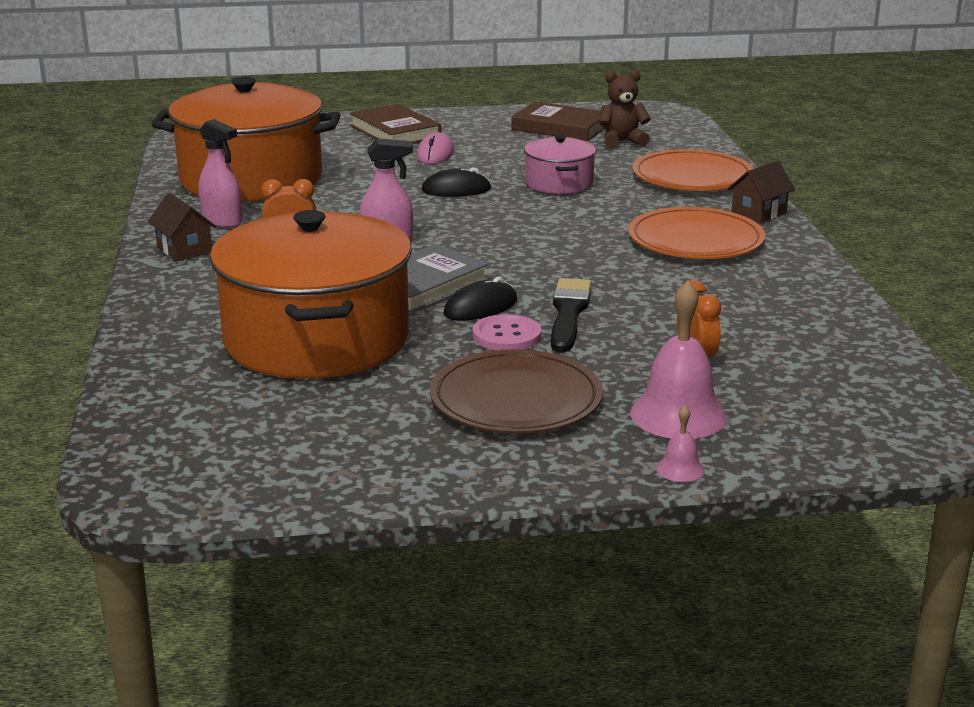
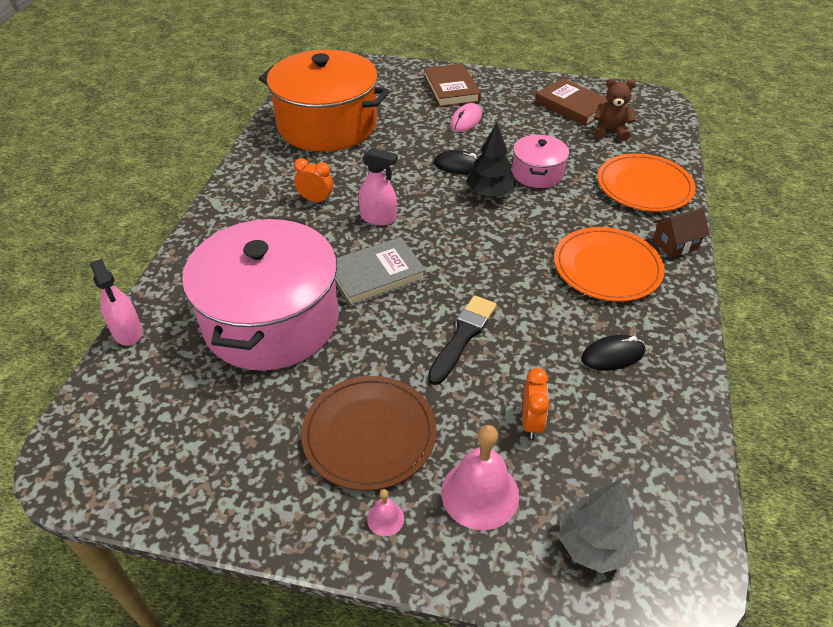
camera: 20 degrees right, 20 degrees up
(184, 249) = (243, 195): brown house -> none
(222, 221) = (283, 169): pink spray bottle -> pink spray bottle (128, 332)
(316, 339) = (271, 320): orange pot -> pink pot
(480, 307) = (403, 312): black mouse -> black mouse (612, 355)
(506, 336) = (403, 352): pink button -> none
(513, 205) = (489, 193): none -> black tree
(680, 469) = (445, 567): pink bell -> pink bell (385, 518)
(825, 424) = (593, 544): none -> grey tree

